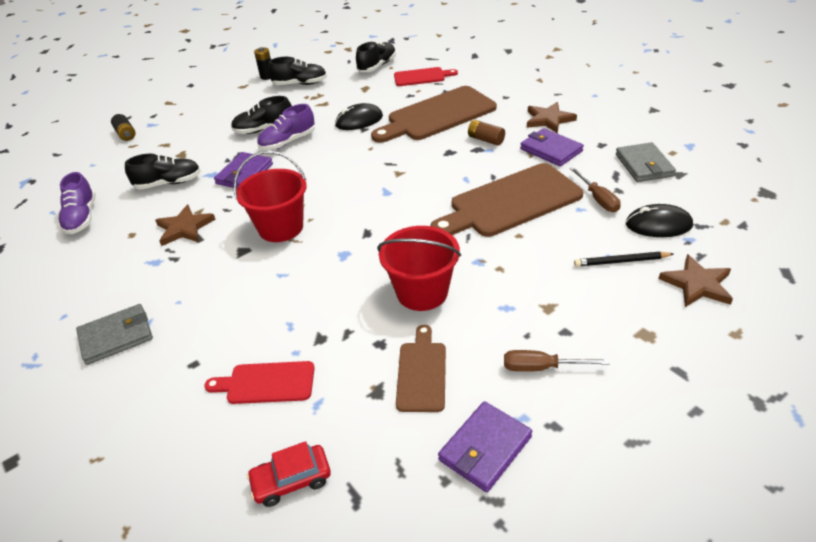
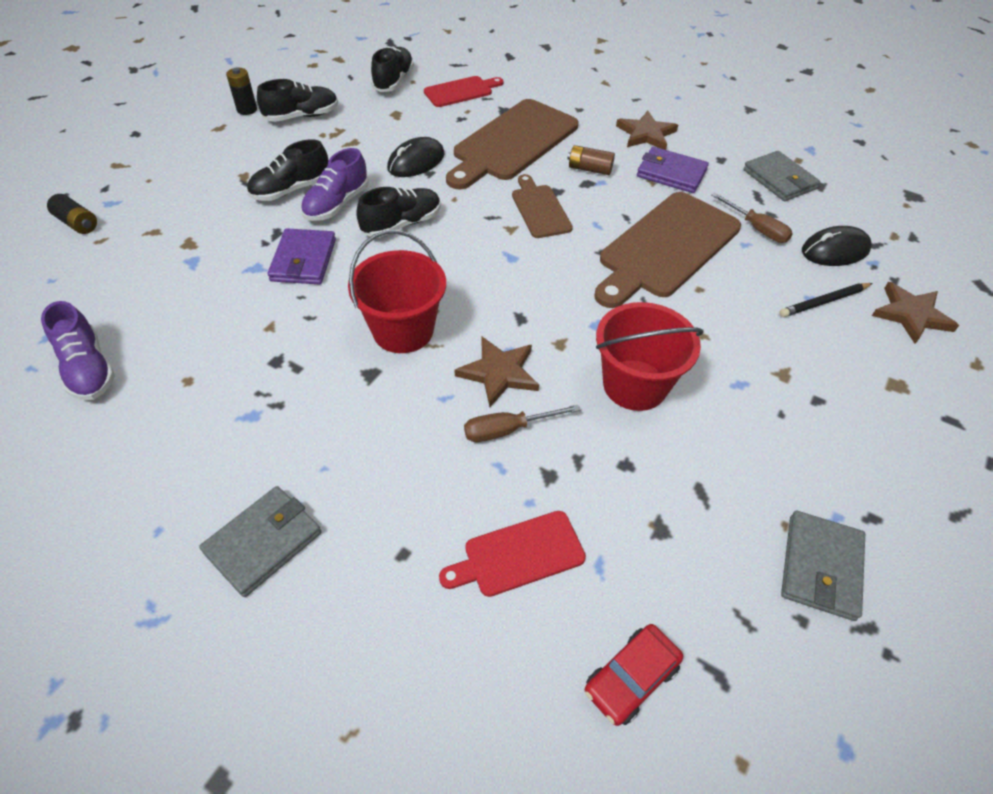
camera: 25 degrees left, 10 degrees up
(168, 183) = (196, 291): black shoe -> black shoe (401, 224)
(184, 228) = (264, 356): brown star -> brown star (499, 373)
(421, 373) = (696, 491): brown cutting board -> brown cutting board (539, 209)
(485, 448) = (820, 567): purple wallet -> grey wallet
(541, 367) = (820, 450): brown screwdriver -> brown screwdriver (507, 430)

